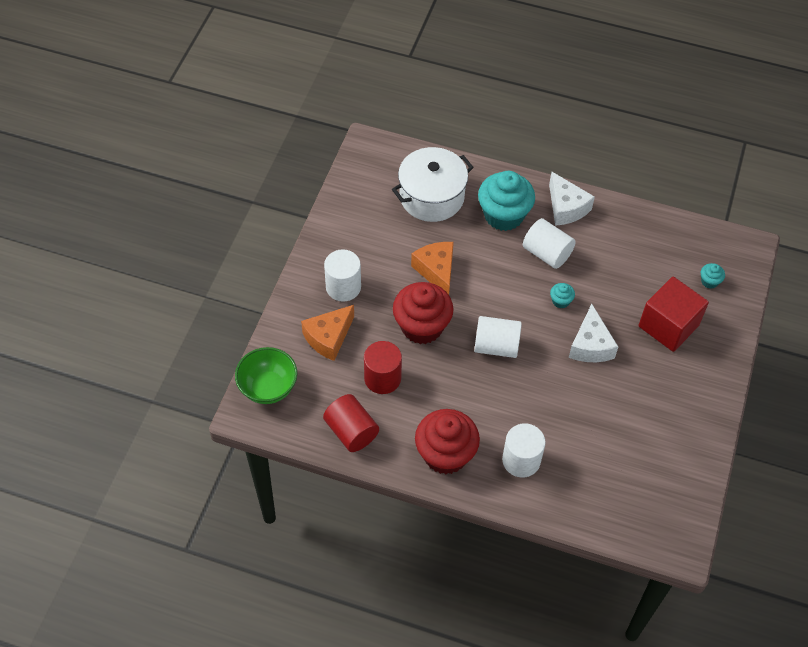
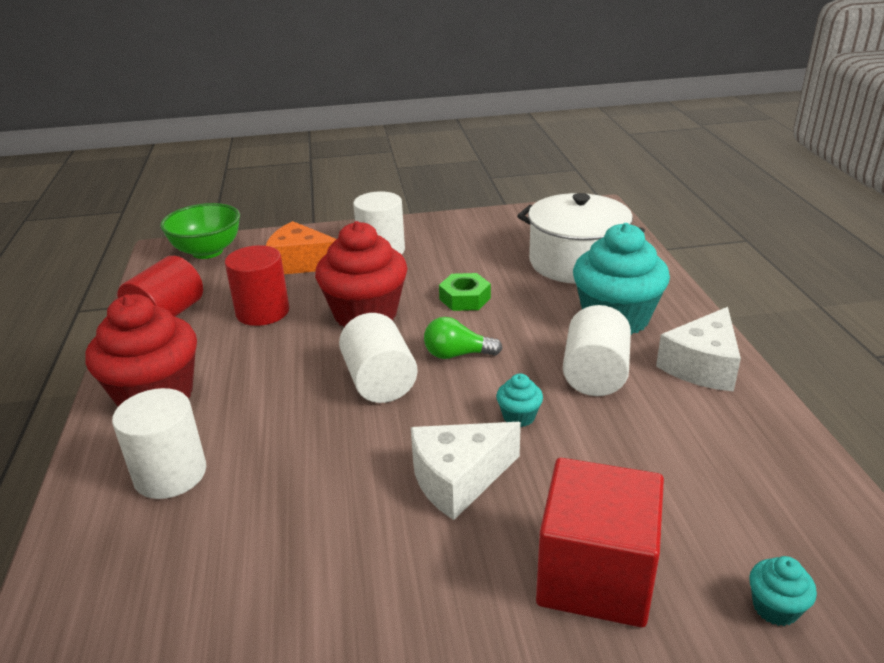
camera: 65 degrees right, 25 degrees down
(436, 271) = (465, 298): orange cheese -> green nut
(492, 301) = (457, 354): none -> green light bulb

